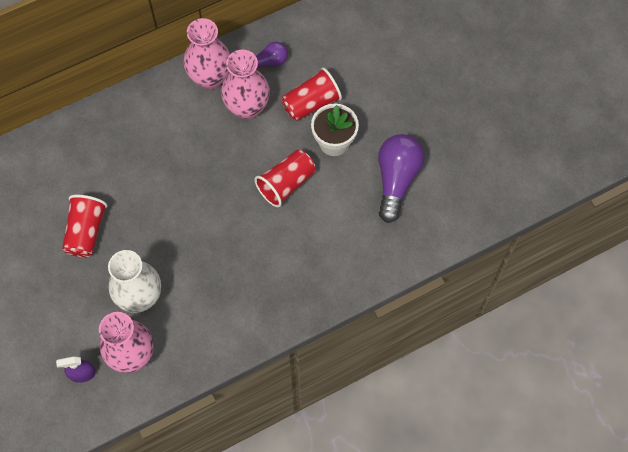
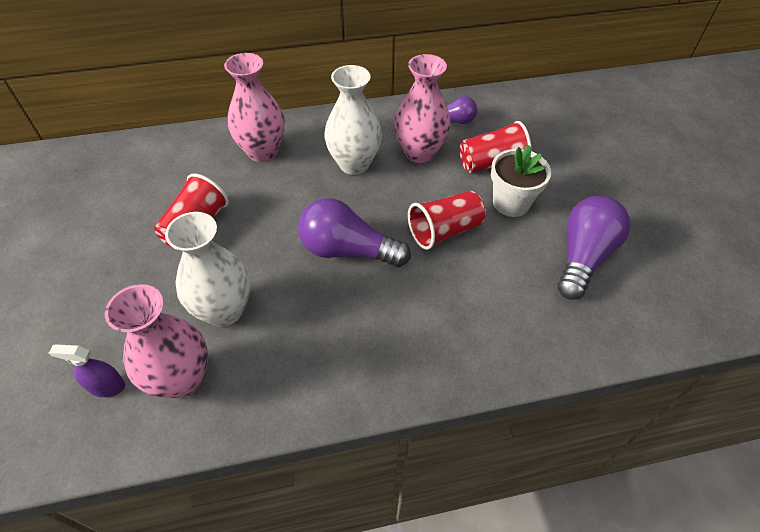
camera: 15 degrees right, 15 degrees down
(194, 134) = (354, 164): none -> white vase
(210, 77) = (388, 121): pink vase -> pink vase (262, 151)
(215, 222) = (347, 250): none -> purple light bulb

